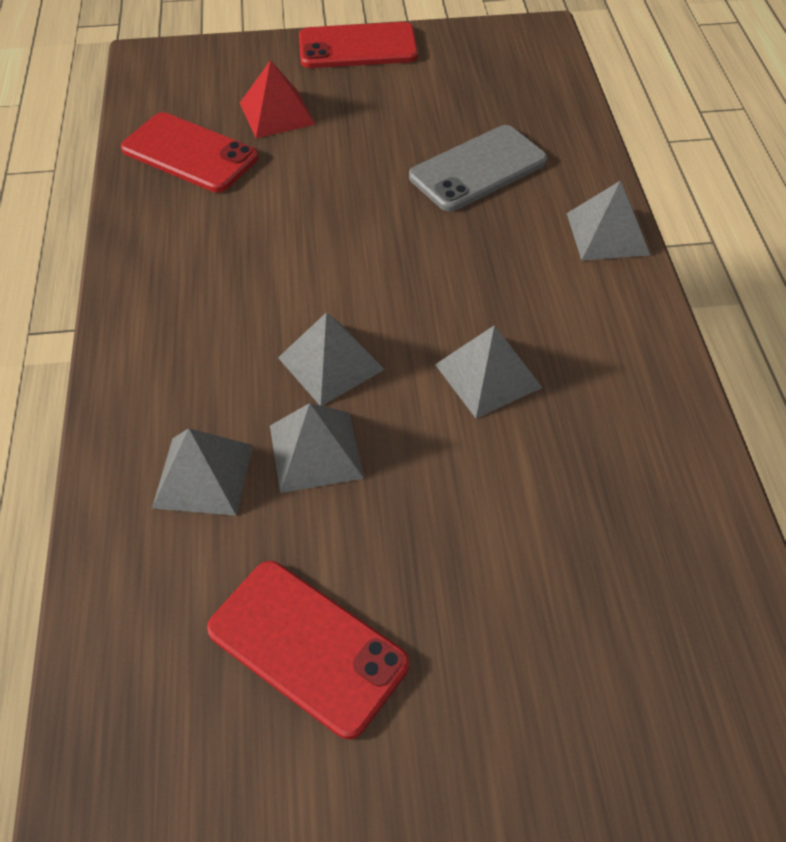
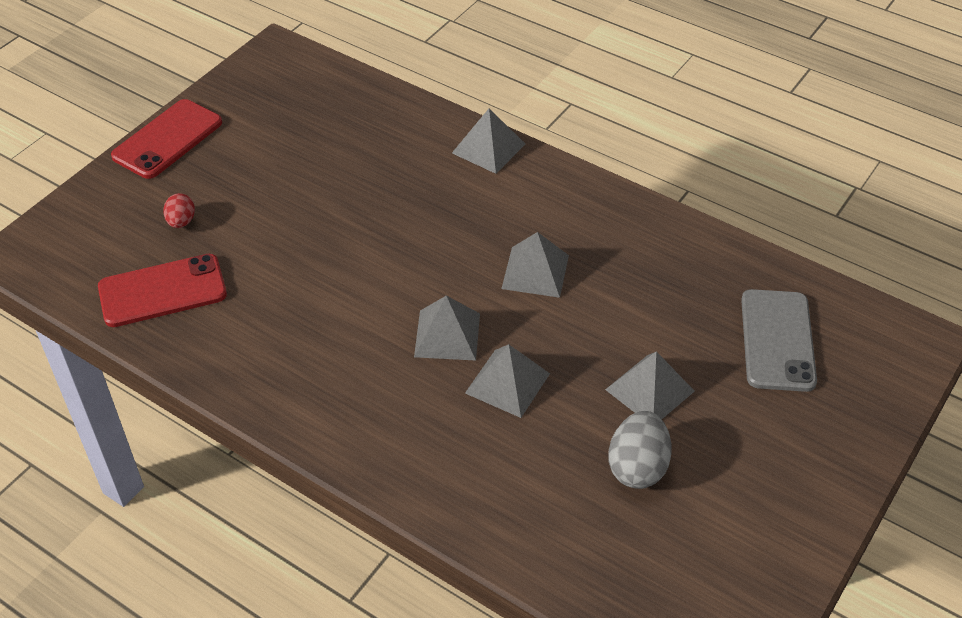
camera: 50 degrees left, 5 degrees down
(203, 476) = (470, 447): grey pyramid -> grey pyramid (650, 390)
(277, 113) = (181, 222): red pyramid -> red egg
(307, 647) = (637, 467): red phone -> grey egg
(478, 169) = (365, 163): grey phone -> grey phone (777, 340)

